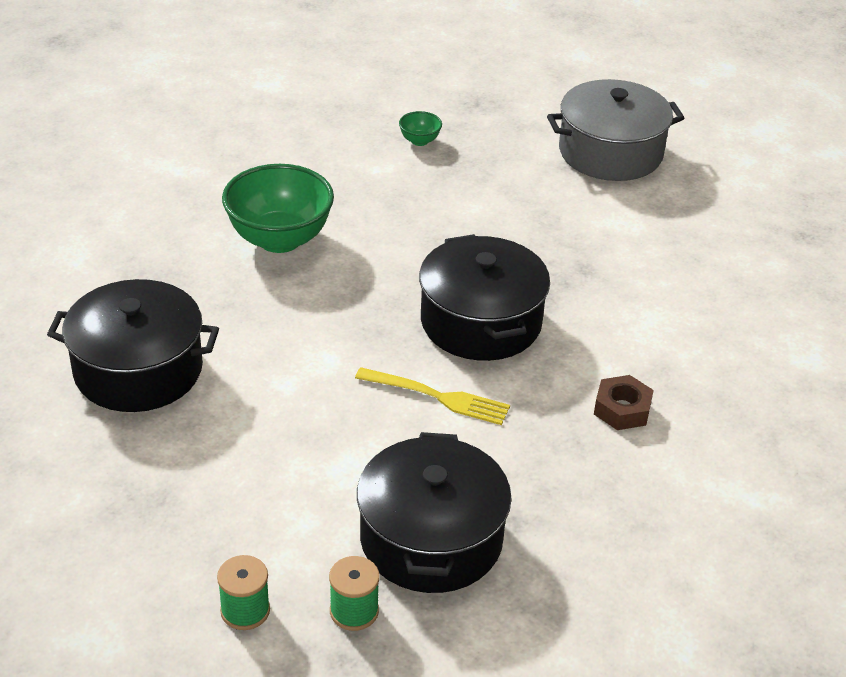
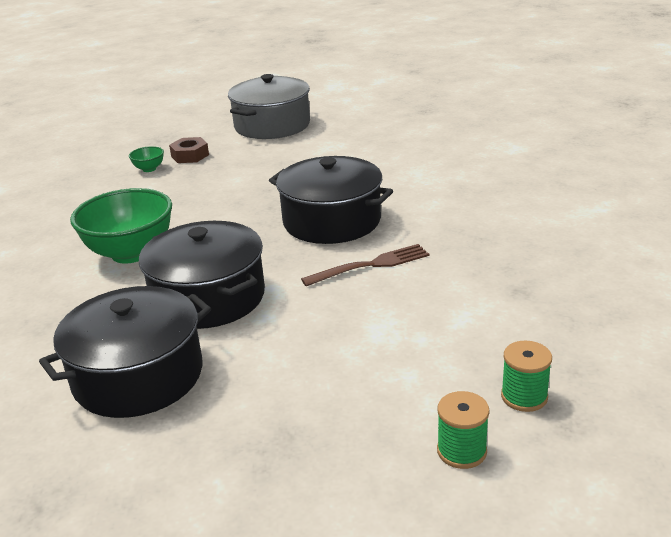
camera: 40 degrees left, 10 degrees down
(431, 539) = (494, 329): black pot -> black pot (208, 297)
(437, 397) = (370, 265): yellow fork -> brown fork
(622, 409) = (475, 212): brown nut -> brown nut (190, 155)

